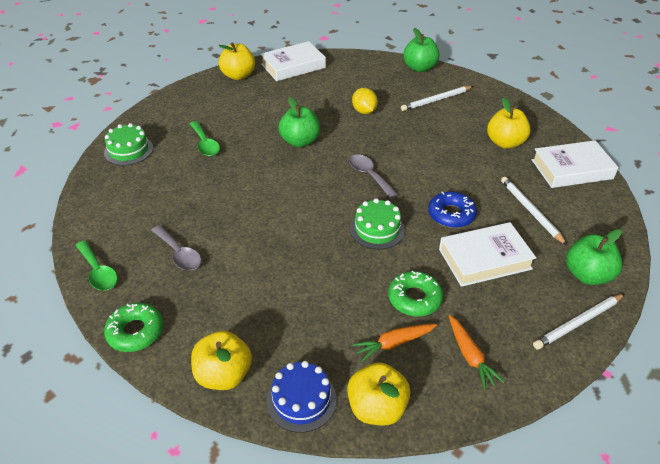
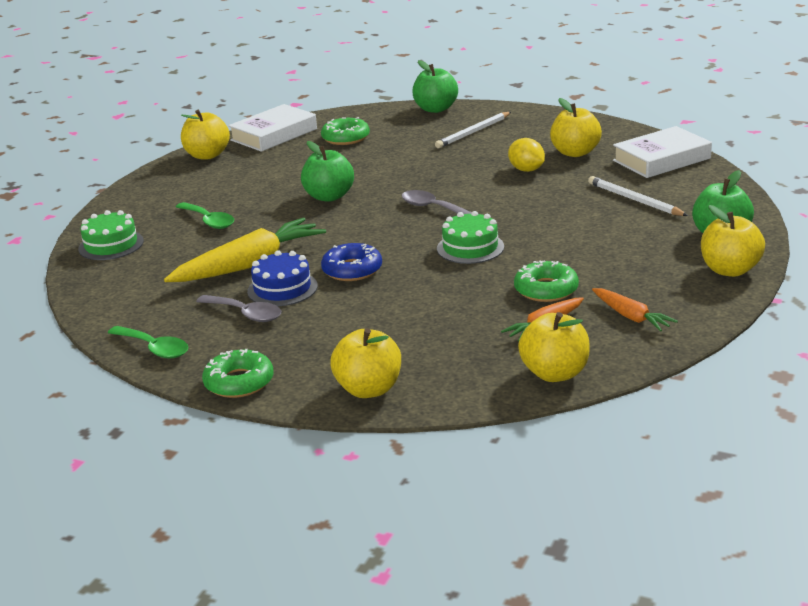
camera: 15 degrees left, 15 degrees down
(209, 200) = (249, 265): none -> yellow carrot
(301, 400) = (469, 386): blue cake -> blue cake (282, 288)
(341, 82) = (345, 138): none -> green donut
(364, 111) = (391, 157): yellow lemon -> yellow lemon (526, 170)
(451, 214) = (548, 220): blue donut -> blue donut (352, 270)
(484, 259) = (605, 245): white book -> none
(578, 323) = (729, 270): white pencil -> yellow apple

